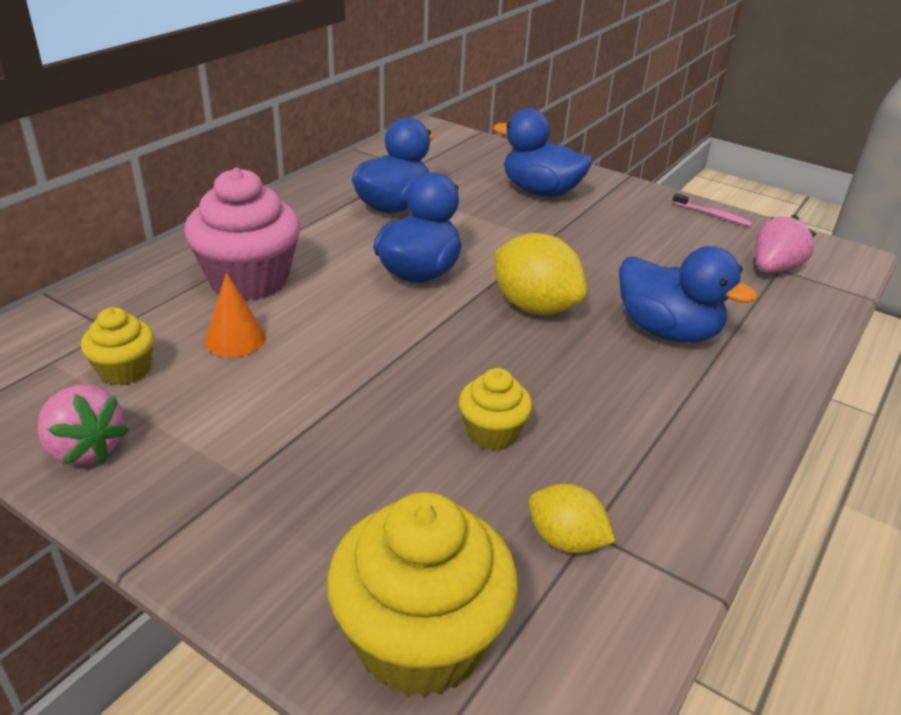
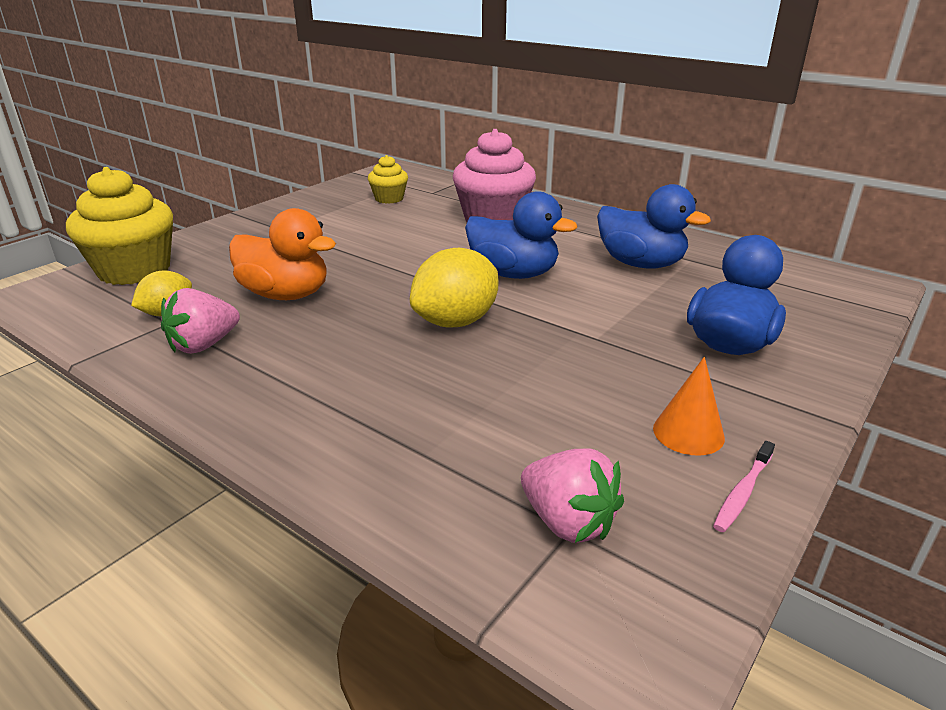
camera: 95 degrees right, 5 degrees down
(85, 449) = (322, 197): pink strawberry -> pink strawberry (204, 345)
(235, 339) = (417, 220): orange cone -> orange cone (688, 433)
(492, 432) = (286, 295): yellow cupcake -> orange duck
(667, 331) = (406, 392): blue duck -> none

